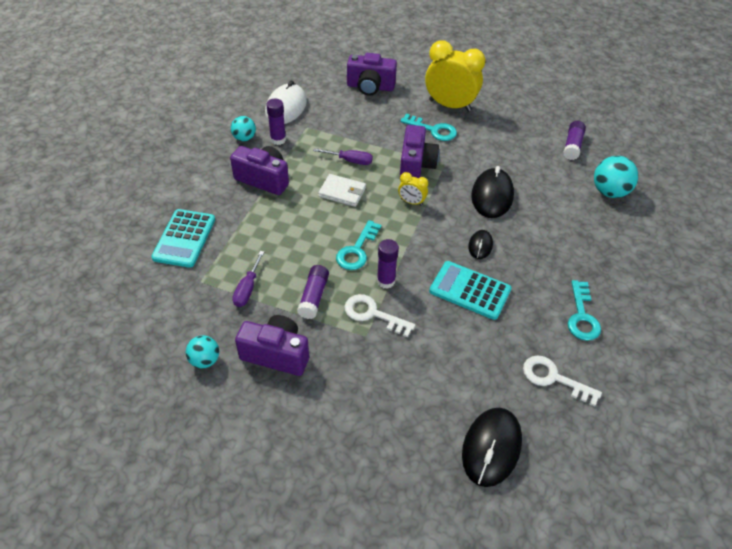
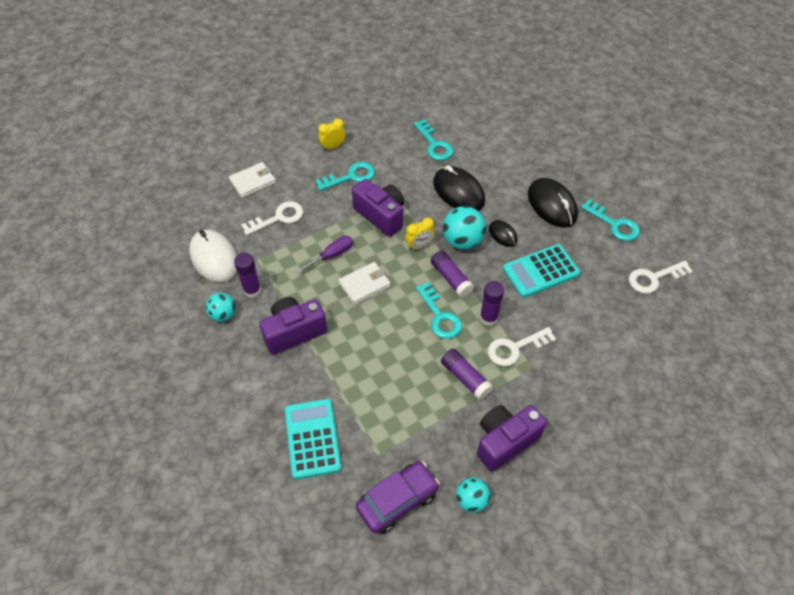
camera: 50 degrees left, 5 degrees up
(170, 314) = (397, 500): none -> purple car
(184, 238) = (312, 438): turquoise calculator -> turquoise calculator turned 150 degrees counterclockwise
(247, 288) = (417, 421): purple screwdriver -> none
(353, 116) = (278, 218): none -> white key
(370, 87) = (253, 181): purple camera -> white wallet
(450, 105) = (333, 147): yellow clock -> yellow clock, size x0.46
(491, 448) = (686, 354): black mouse -> black mouse (551, 205)
(522, 156) = (434, 145): none -> turquoise key
(572, 146) = (451, 109): purple glue stick -> purple glue stick (451, 278)
(609, 192) = (515, 124): turquoise ball -> turquoise ball (462, 241)

